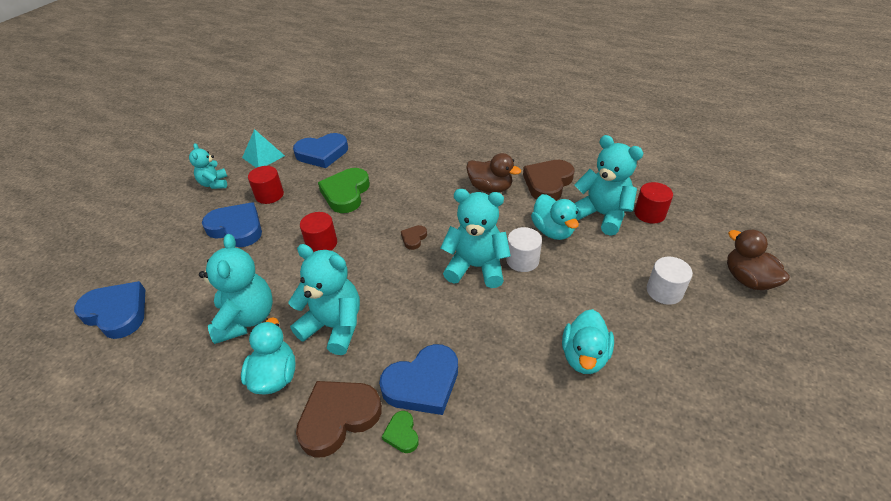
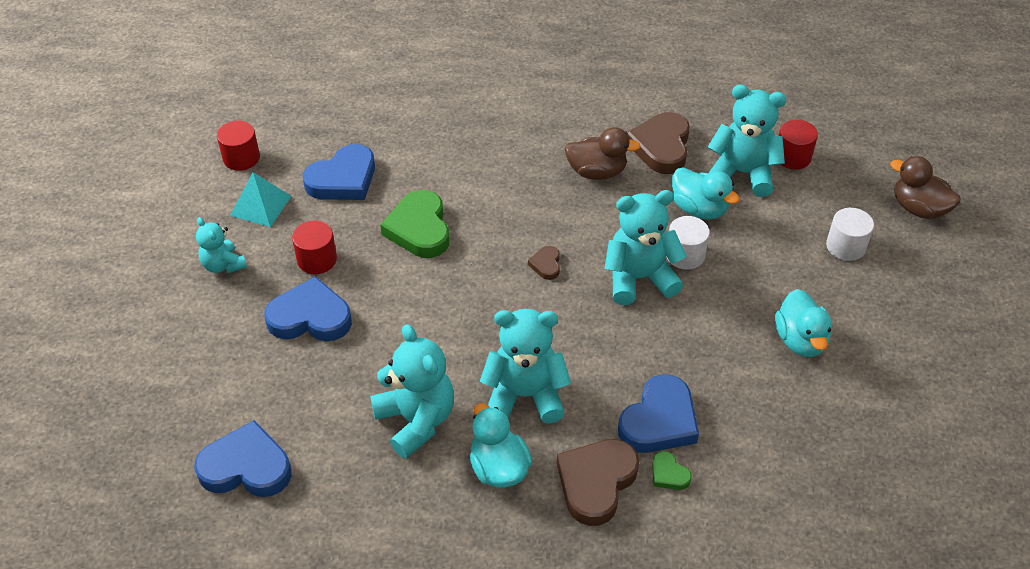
camera: 25 degrees left, 5 degrees up
(321, 243) = (437, 304): red cylinder -> red cylinder (241, 158)

